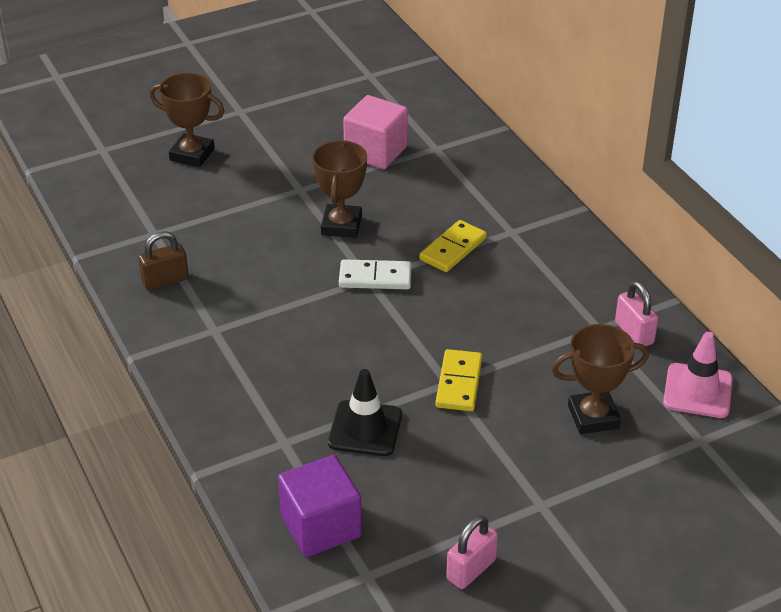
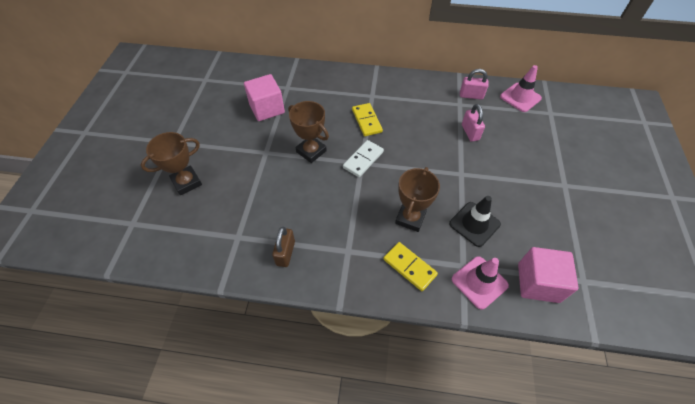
camera: 55 degrees left, 15 degrees up
(270, 467) = (479, 282): none -> pink traffic cone
(321, 526) = (538, 282): purple cube -> pink cube
(458, 383) = (464, 170): yellow domino -> yellow domino (409, 267)
(471, 569) = (597, 234): pink padlock -> pink padlock (470, 132)
(593, 417) = (517, 137): brown trophy -> brown trophy (410, 218)

